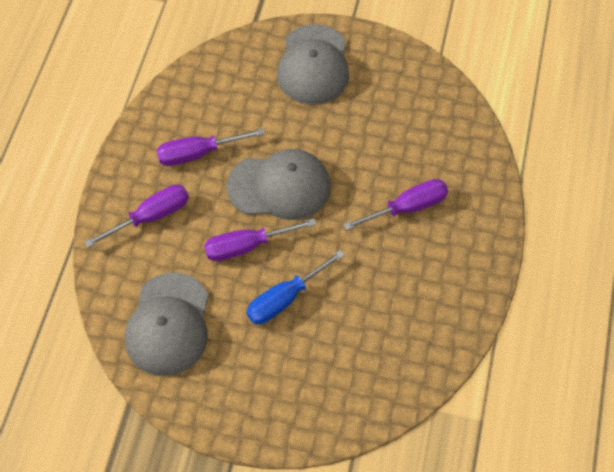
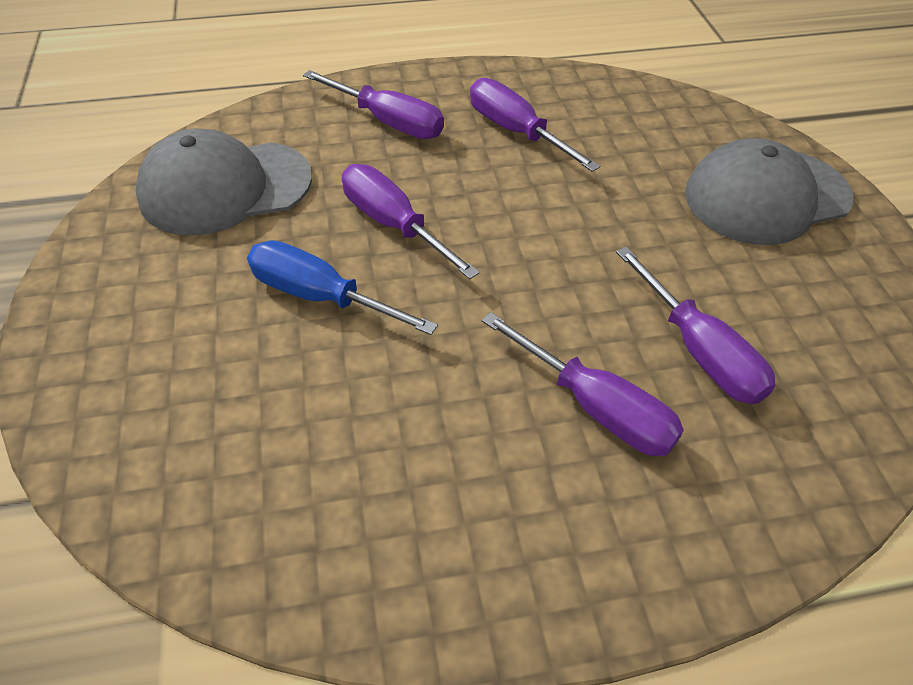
camera: 65 degrees right, 10 degrees down
(279, 186) = (520, 227): grey cap -> none
(395, 151) = (698, 350): none -> purple screwdriver

